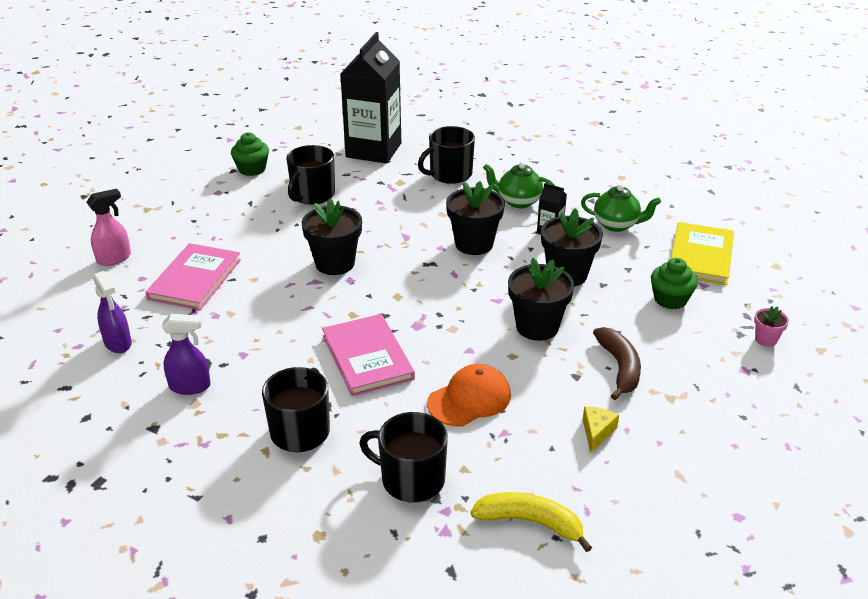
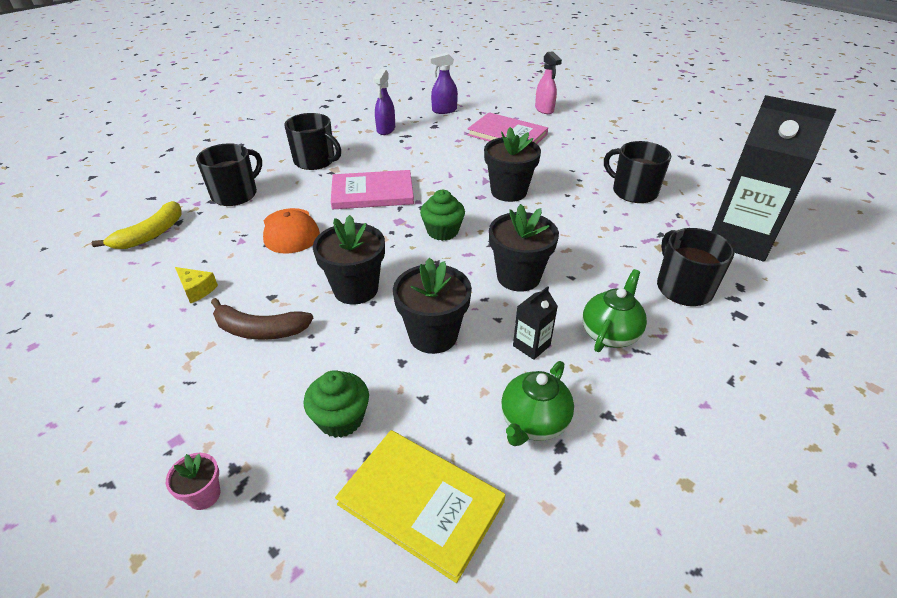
camera: 105 degrees right, 5 degrees up
(252, 169) = (685, 165): green cupcake -> green cupcake (442, 231)

